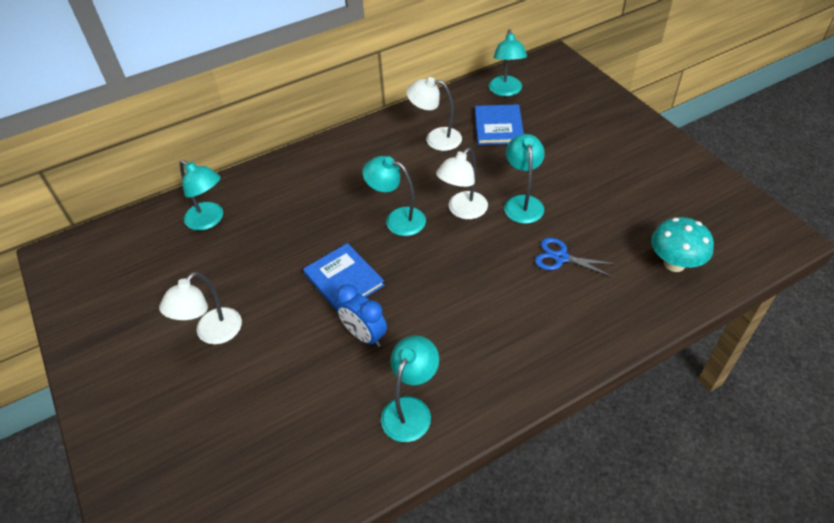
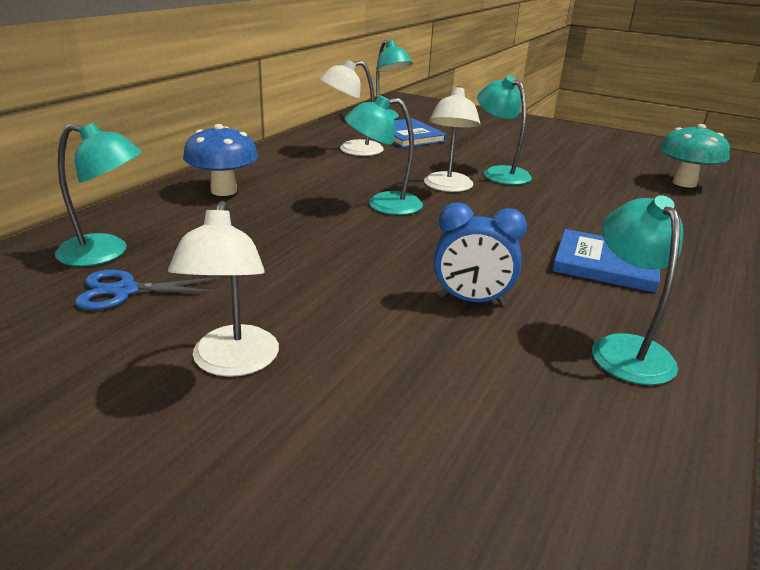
camera: 35 degrees left, 20 degrees down
(310, 172) = (224, 191): none -> blue mushroom
(344, 279) = (378, 261): blue book -> blue book (606, 264)
(561, 257) = (589, 198): blue scissors -> blue scissors (125, 291)

